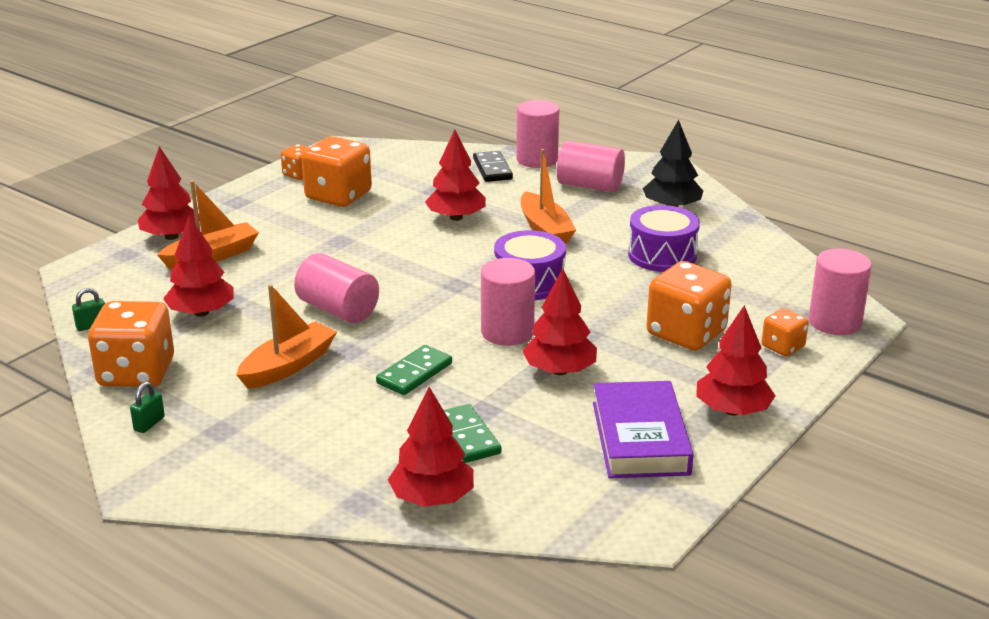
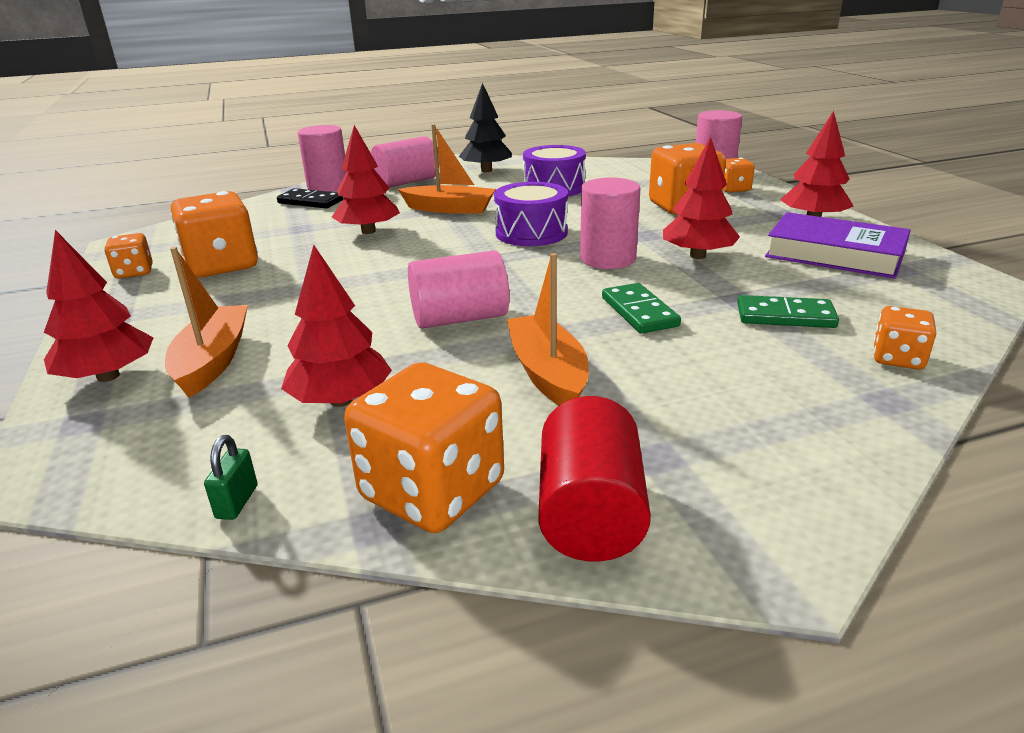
camera: 55 degrees left, 0 degrees up
(149, 424) = (590, 513): green padlock -> red cylinder
(432, 498) = (897, 358): red tree -> orange dice

